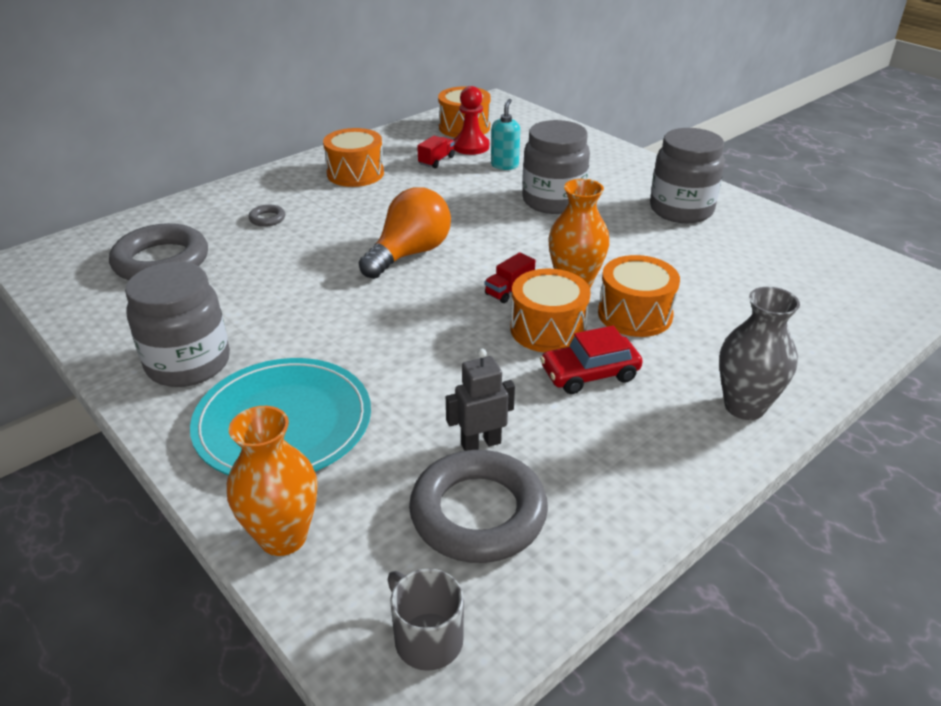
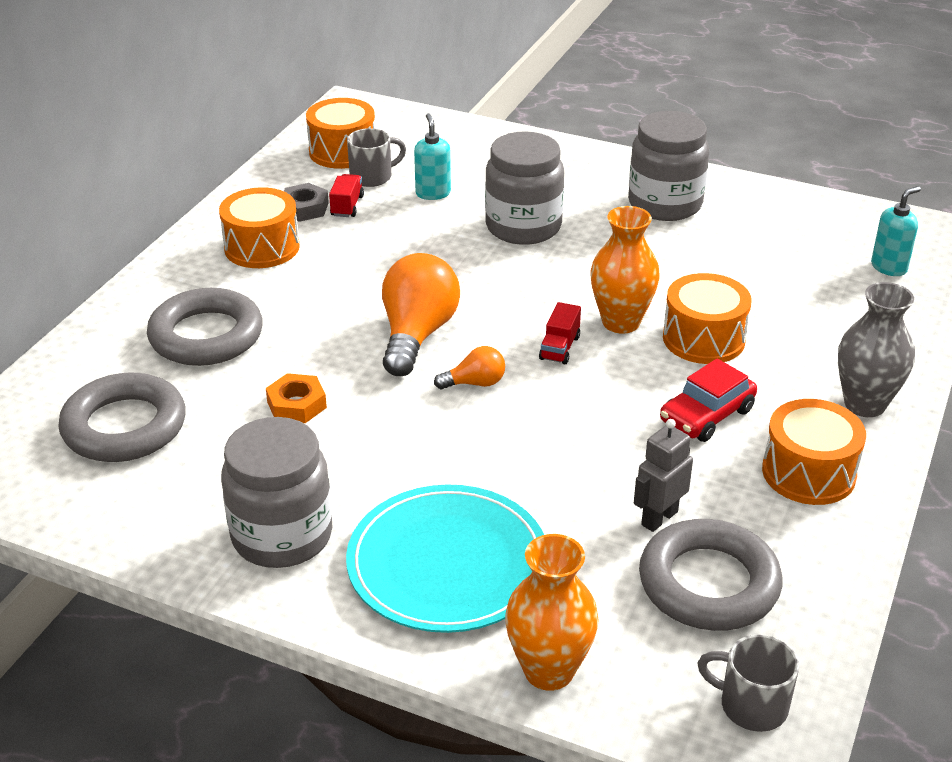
camera: 25 degrees left, 0 degrees up
(267, 219) = (206, 336): grey ring -> grey ring, size x2.40
(283, 278) = (297, 405): none -> orange nut
(406, 156) = (304, 208): none -> grey nut
(422, 298) = (475, 383): none -> orange light bulb
(471, 146) = (372, 177): red pawn -> grey mug
(548, 329) = (632, 380): orange drum -> orange drum (808, 473)
(852, 301) = (889, 267): none -> turquoise soap dispenser

